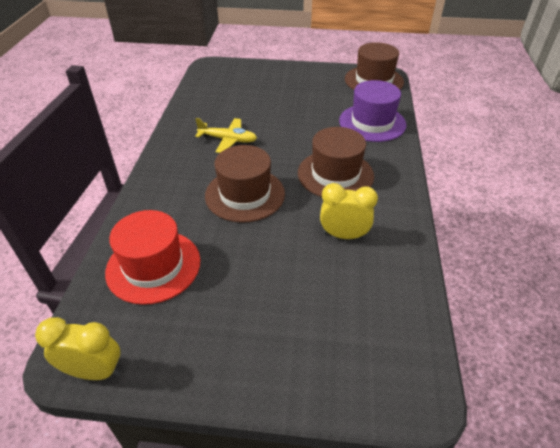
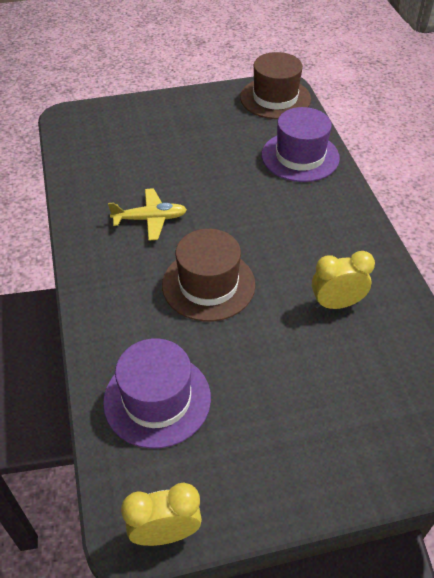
camera: 20 degrees left, 5 degrees up
(153, 266) = (157, 399): red hat -> purple hat
(335, 174) = (292, 233): brown hat -> none

